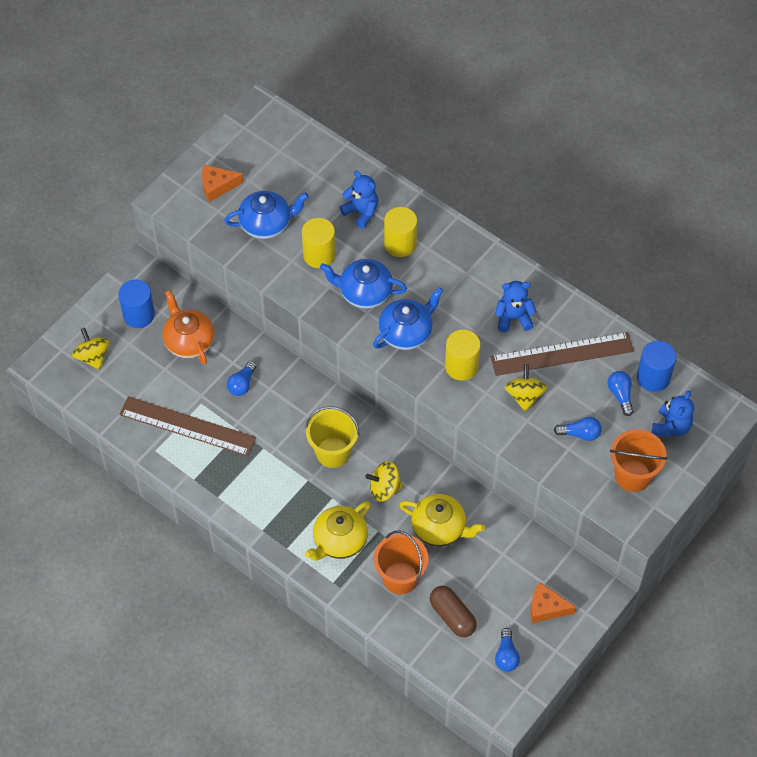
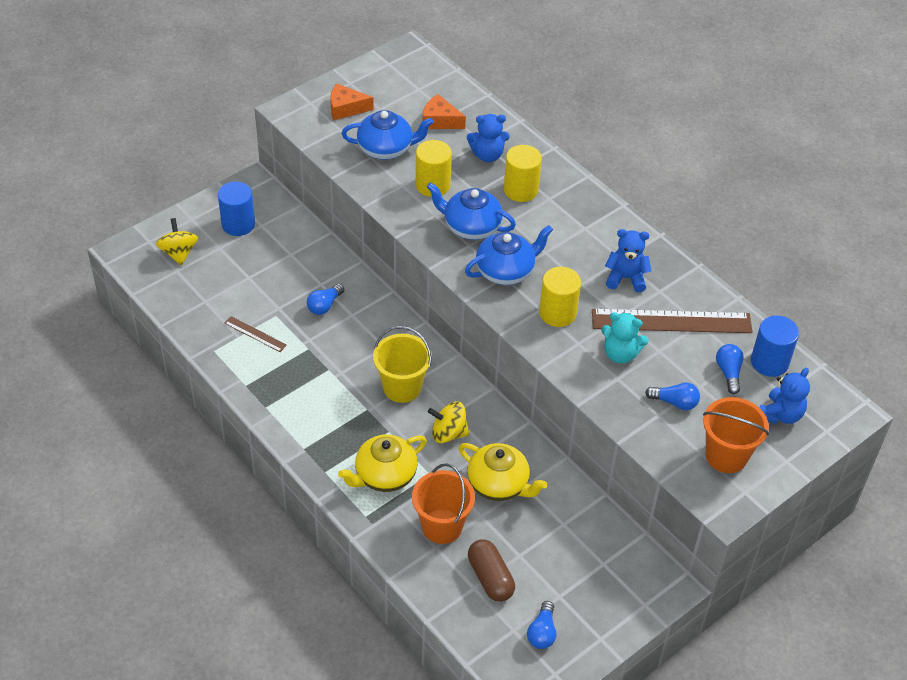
camera: 10 degrees right, 10 degrees down
(187, 426) = (255, 334): brown ruler -> brown ruler, size x0.46
(189, 341) = (281, 257): orange teapot -> none
(361, 212) = (487, 155): blue teddy bear -> blue teddy bear turned 120 degrees clockwise
(524, 396) = (620, 354): yellow spinning top -> turquoise teddy bear
(546, 608) = (600, 590): orange cheese -> orange cheese (440, 120)

